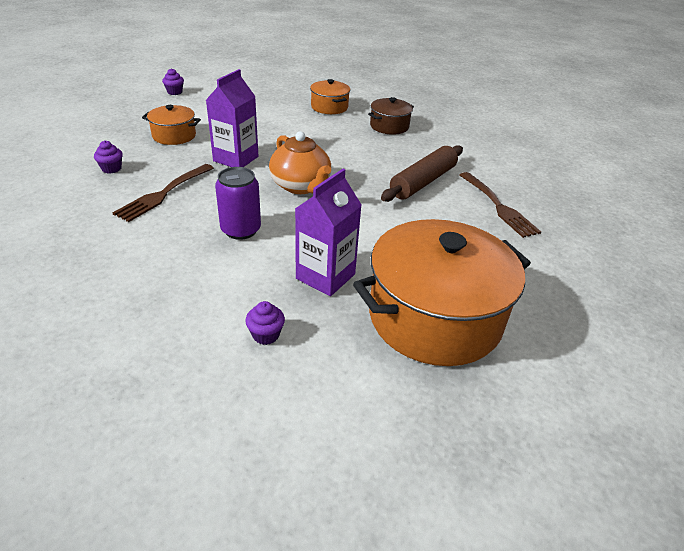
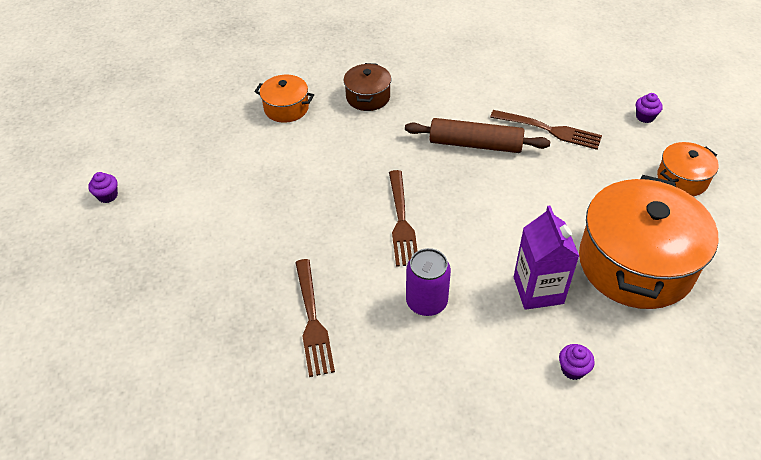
camera: 40 degrees left, 10 degrees up
(111, 169) = (220, 335): purple cupcake -> purple cupcake (645, 117)
(174, 136) = (208, 251): orange pot -> orange pot (682, 179)
(236, 159) = (306, 234): purple carton -> none
(301, 186) = (401, 220): orange teapot -> brown fork
(423, 182) = (475, 144): brown rolling pin -> brown rolling pin turned 75 degrees counterclockwise

